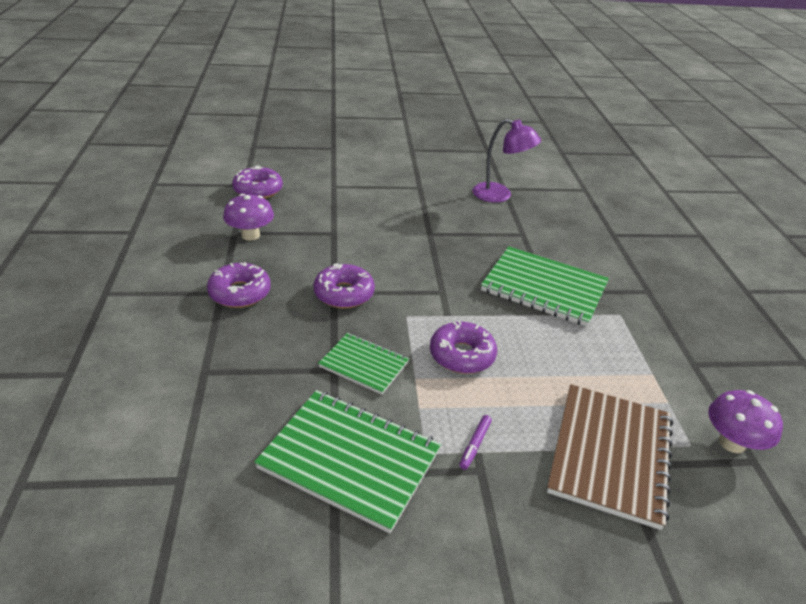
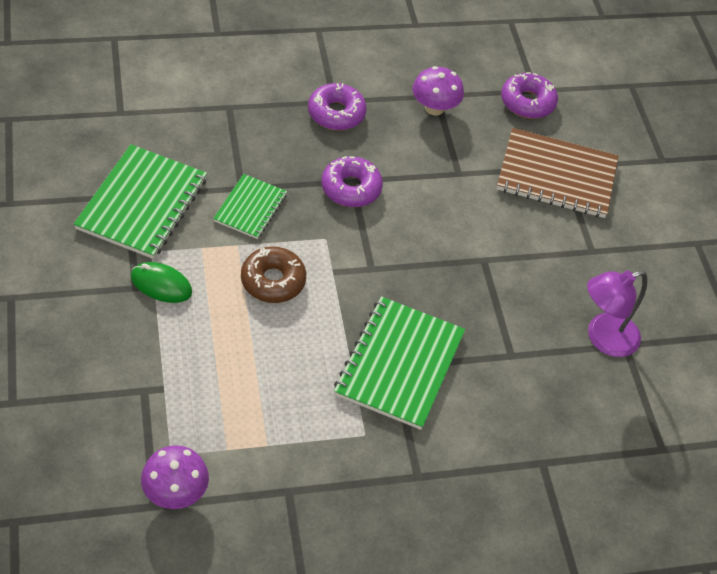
camera: 80 degrees right, 15 degrees up
(462, 355) = (273, 281): purple donut -> brown donut
(475, 445) = (161, 285): purple marker -> green mouse
(500, 195) = (603, 338): purple lamp -> purple lamp turned 45 degrees clockwise
(610, 454) = (155, 384): brown notebook -> brown notebook (556, 175)

